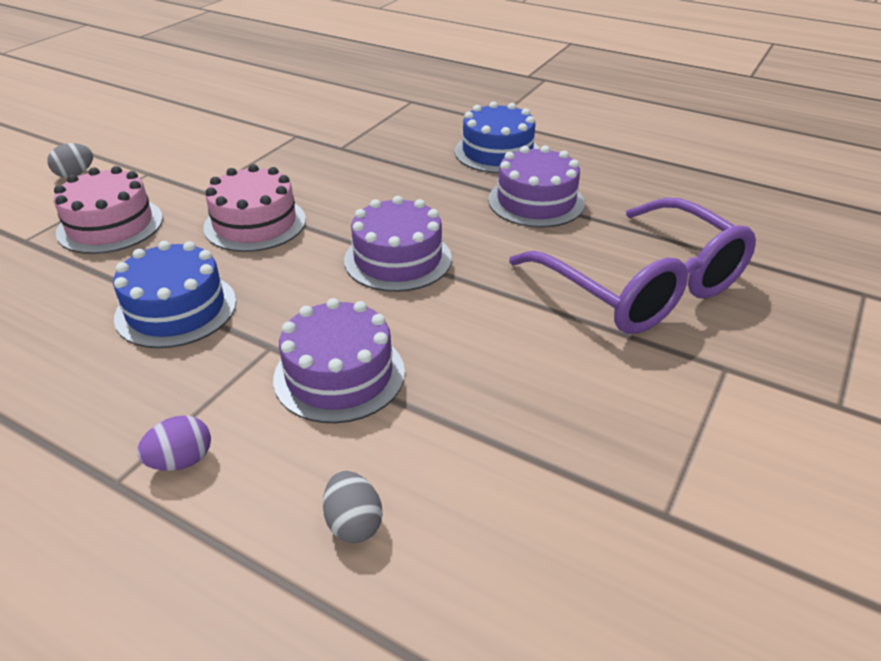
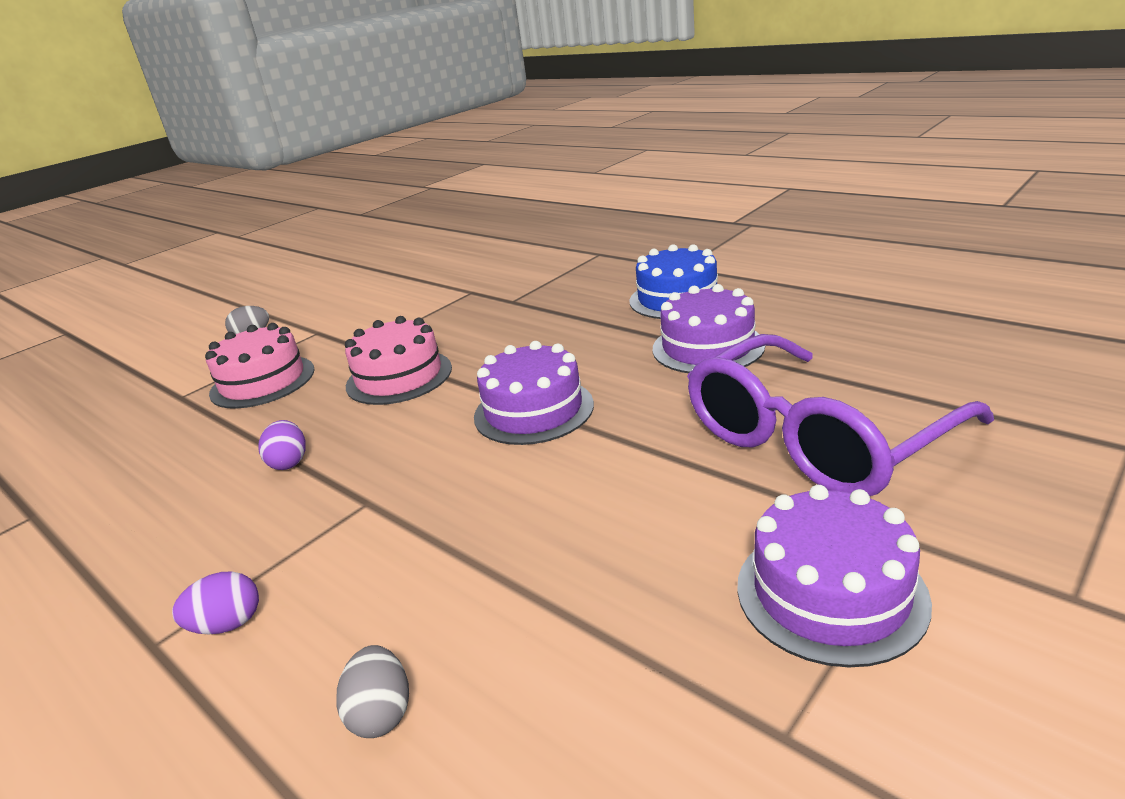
camera: 15 degrees right, 10 degrees down
(176, 309) = (289, 462): blue cake -> purple egg
(339, 375) = (427, 535): purple cake -> purple cake (830, 592)
(642, 286) = (816, 438): purple glasses -> purple glasses turned 75 degrees clockwise

